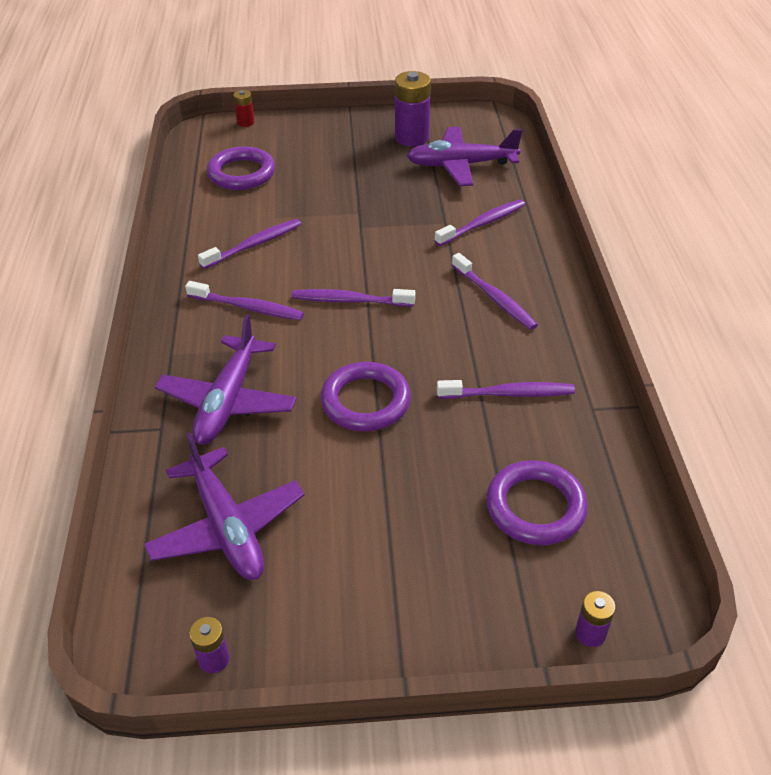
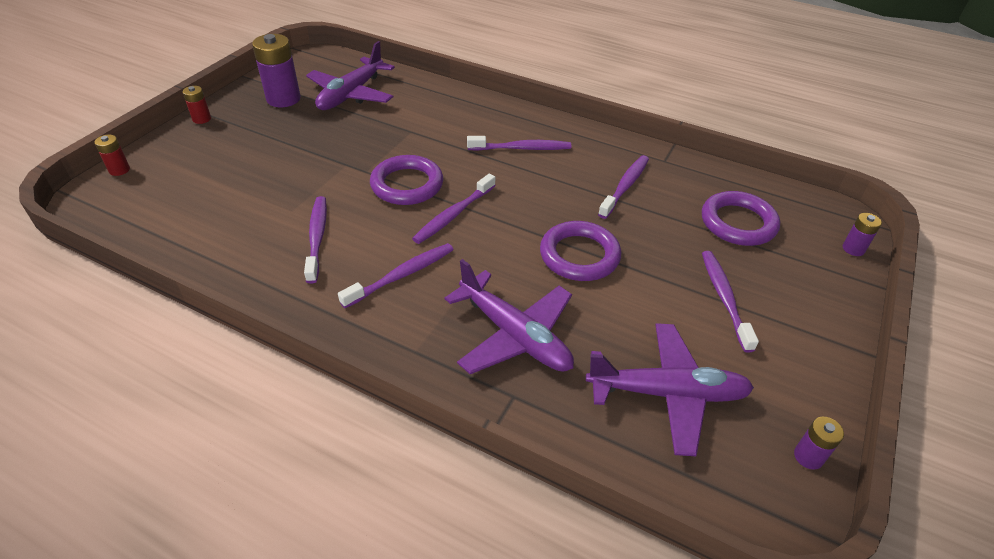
camera: 60 degrees left, 0 degrees up
(241, 173) = (198, 204): purple ring -> purple ring (407, 185)
(340, 119) = (201, 119): none -> red battery
(482, 223) = (433, 116): purple toothbrush -> purple toothbrush (724, 298)

